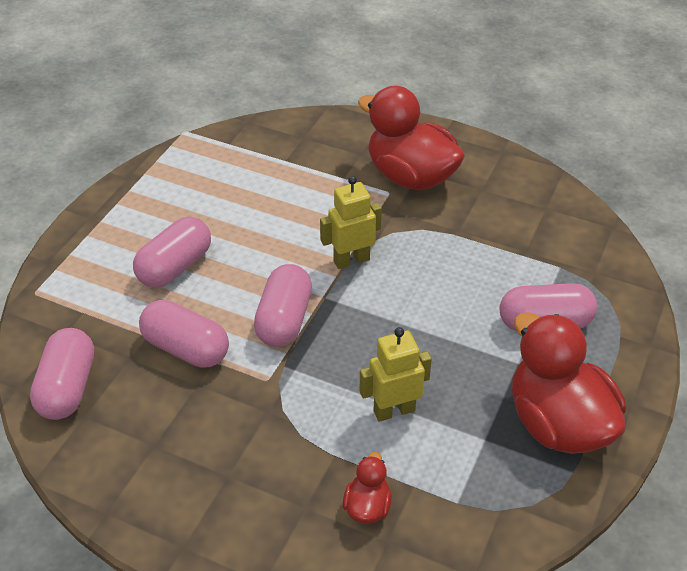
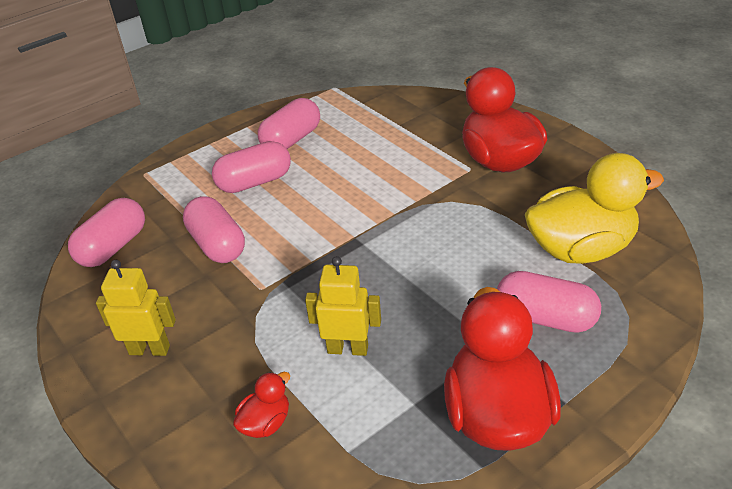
camera: 30 degrees right, 5 degrees down
(284, 320) = (308, 245): pink capsule -> pink capsule (291, 140)
(351, 260) = (399, 214): yellow robot -> yellow robot (149, 349)
(535, 248) = (580, 249): none -> yellow duck

